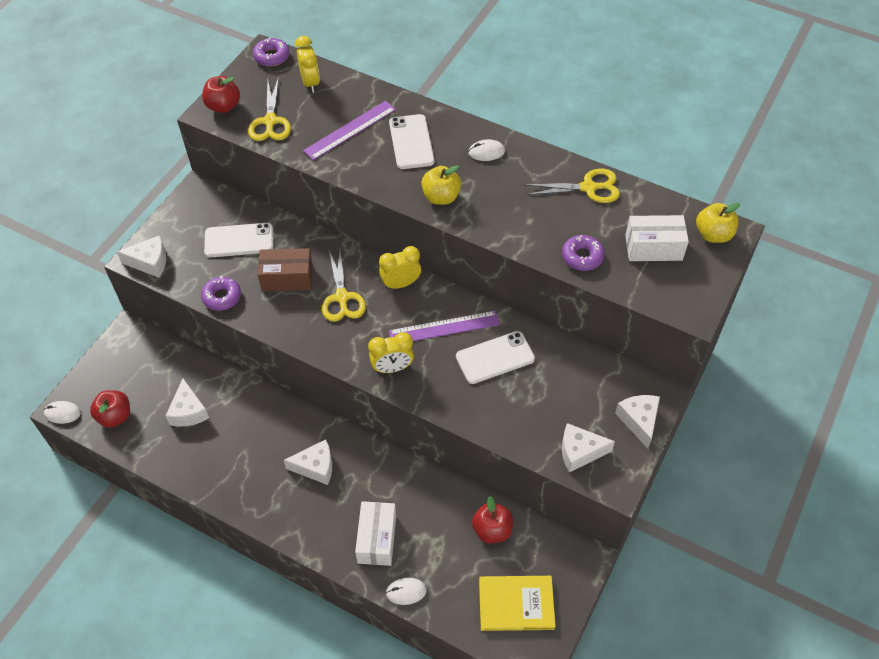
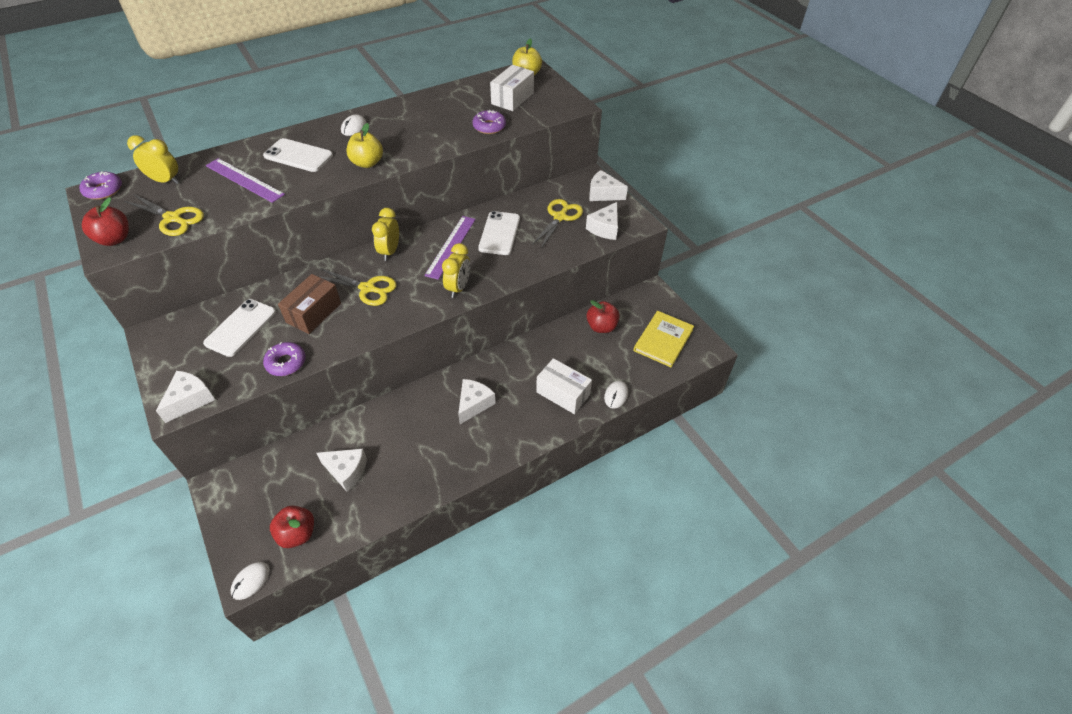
camera: 60 degrees left, 5 degrees down
(350, 130) = (244, 180): purple ruler -> purple ruler turned 45 degrees counterclockwise
(588, 188) = (437, 101): yellow scissors -> yellow scissors (560, 217)

